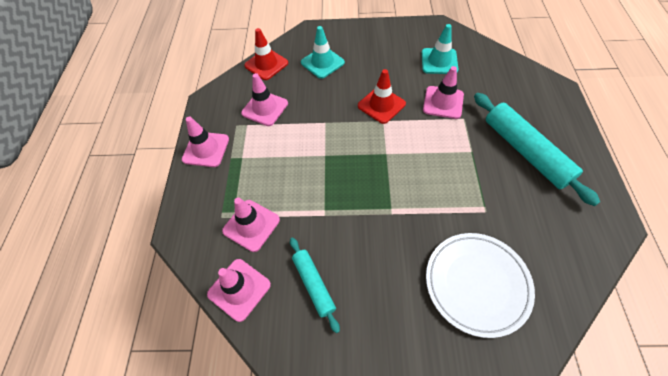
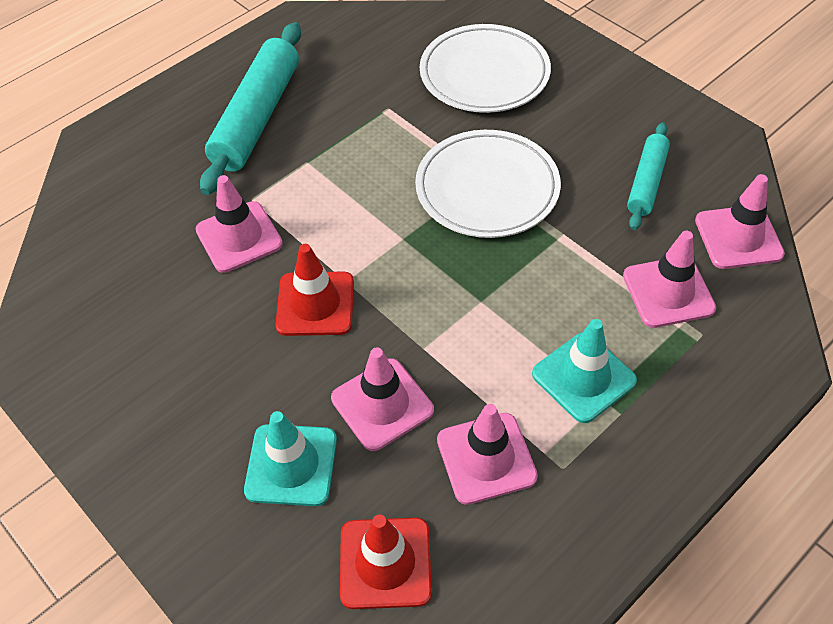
camera: 135 degrees left, 5 degrees down
(206, 149) = (650, 464): pink traffic cone -> pink traffic cone (382, 404)
(383, 208) = (487, 188): none -> white plate
(439, 61) = (139, 295): turquoise traffic cone -> turquoise traffic cone (583, 377)

